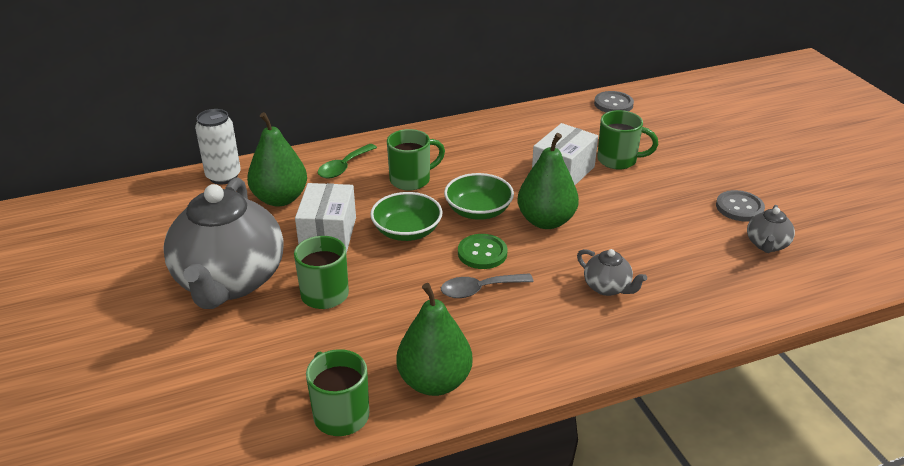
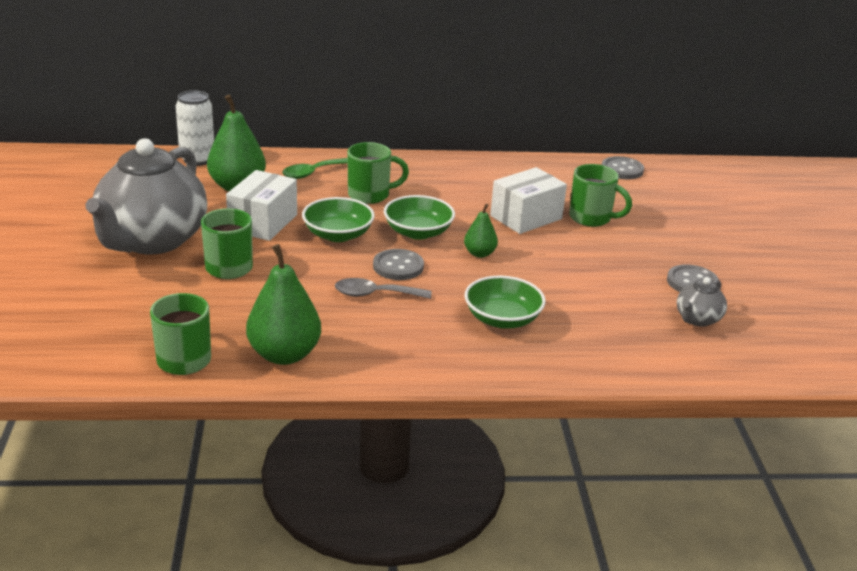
camera: 15 degrees right, 5 degrees down
(482, 253) = (398, 266): green button -> grey button
(546, 221) = (479, 253): green pear -> green pear, size x0.54
(607, 287) = (502, 319): grey teapot -> green bowl

